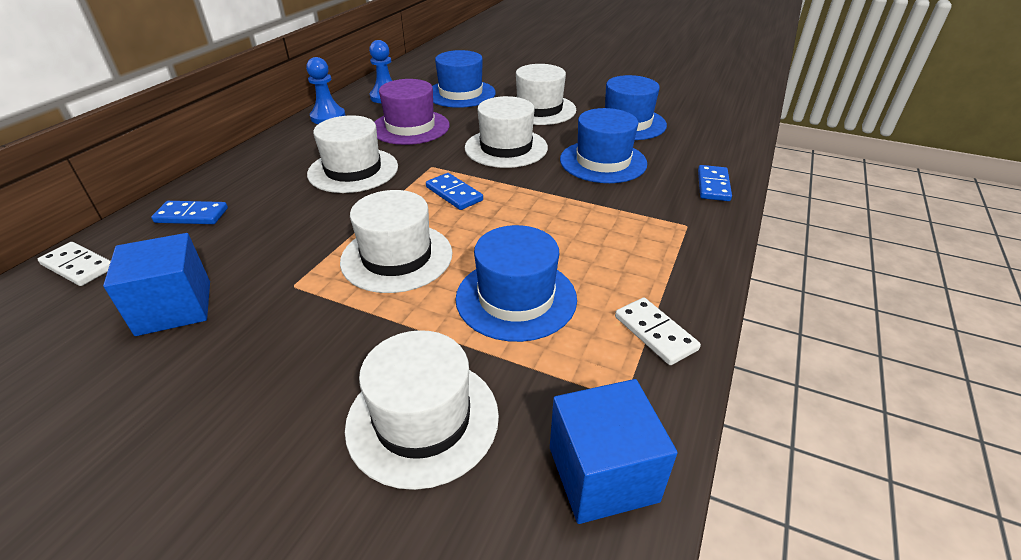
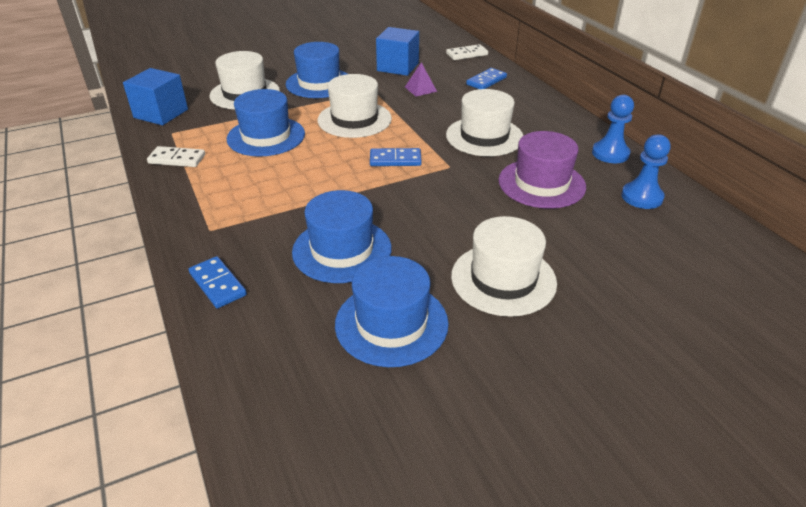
camera: 130 degrees right, 0 degrees up
(256, 251) = (420, 89): none -> purple pyramid
(460, 94) = (610, 247): blue hat -> blue hat (319, 83)
(506, 148) = (437, 213): white hat -> none

